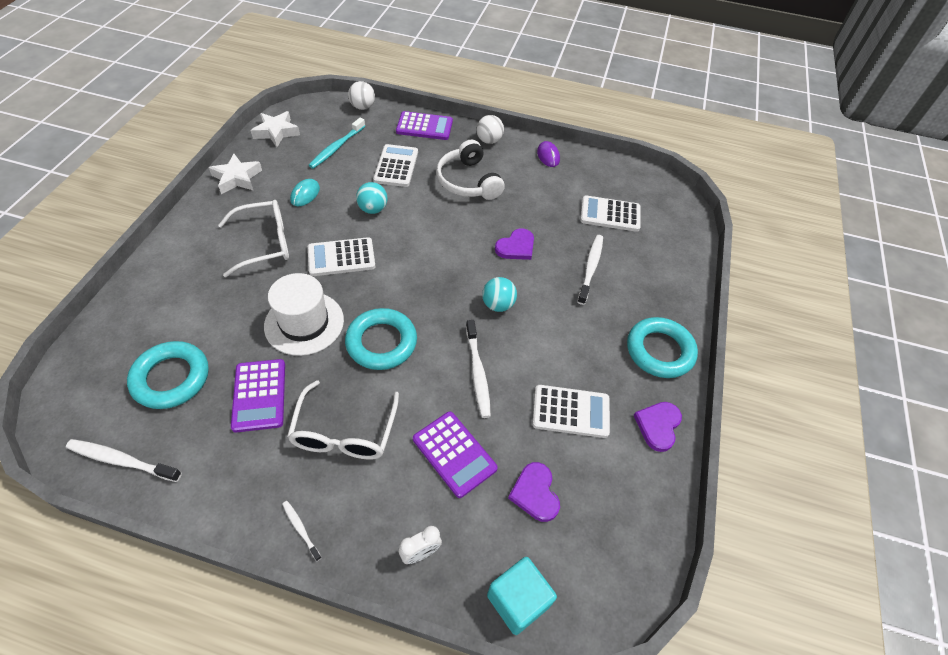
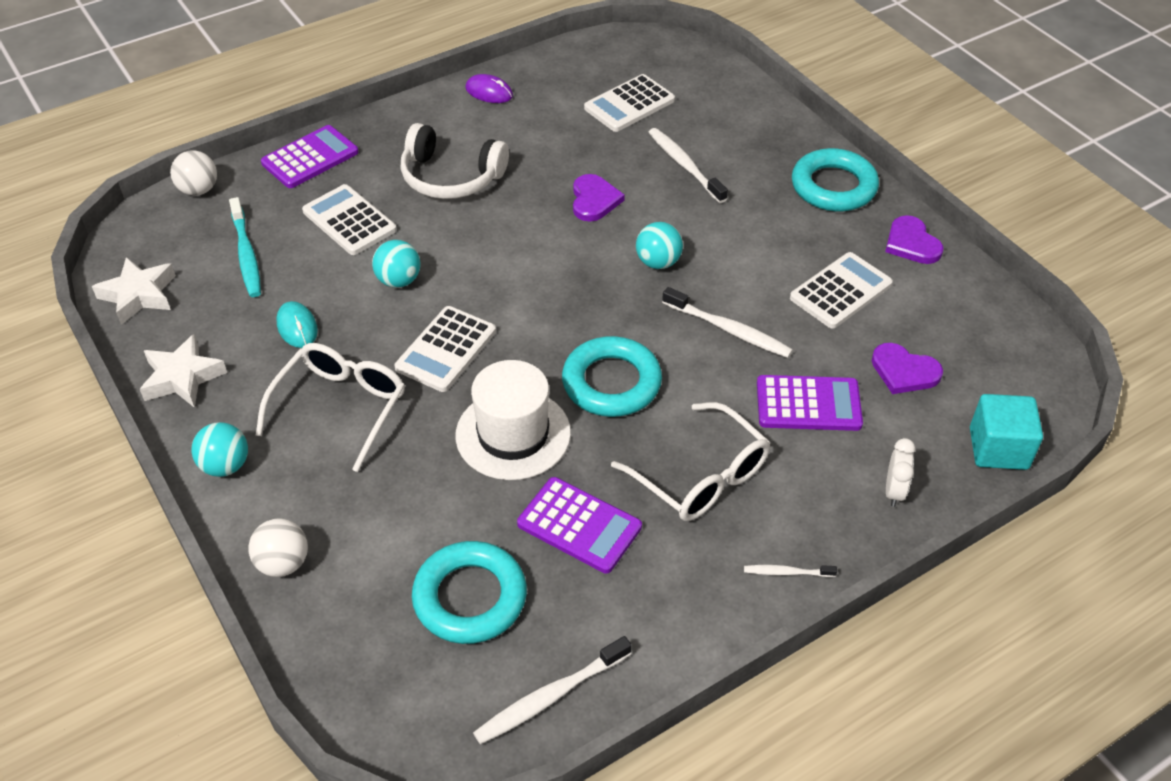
camera: 45 degrees left, 5 degrees down
(192, 227) = (225, 466): none -> turquoise ball
(489, 141) = (405, 121): white ball -> white ball (283, 563)

